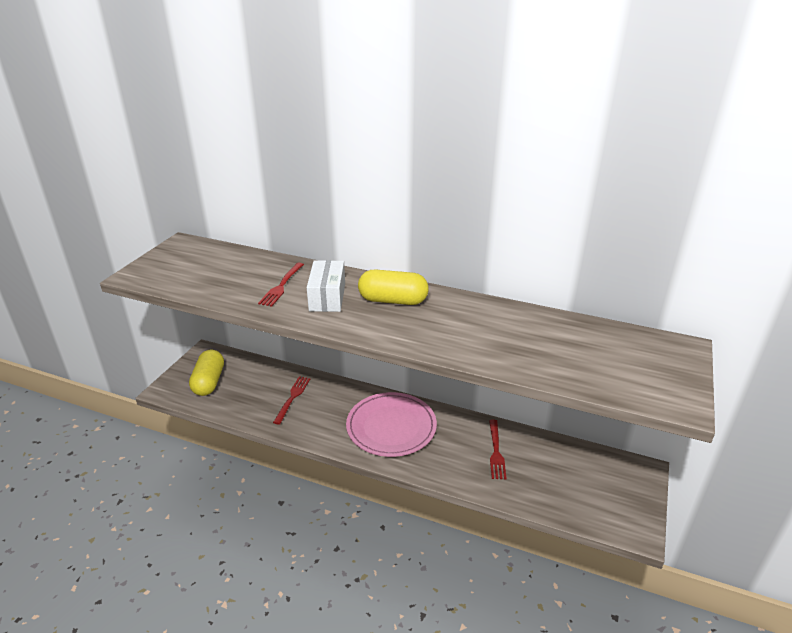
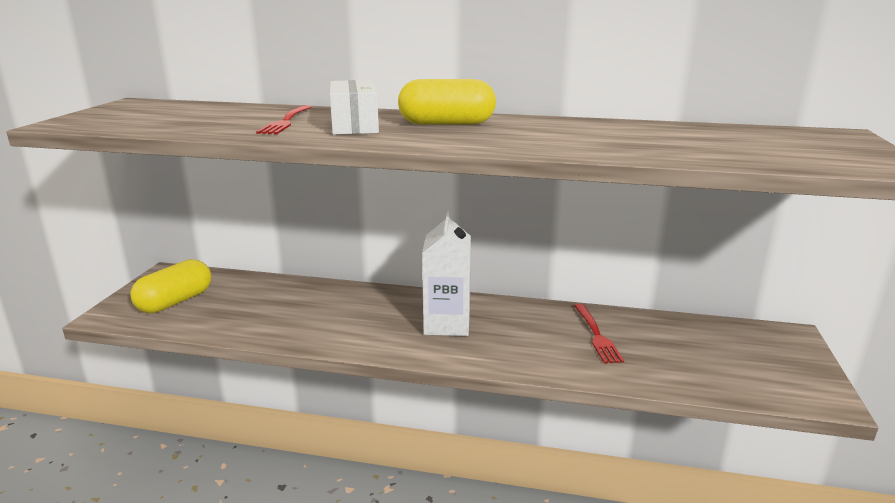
camera: 10 degrees left, 10 degrees down
(209, 382) = (175, 301): yellow capsule -> yellow capsule turned 45 degrees clockwise
(292, 398) = (300, 307): red fork -> none
(391, 427) = (447, 324): pink plate -> white carton

